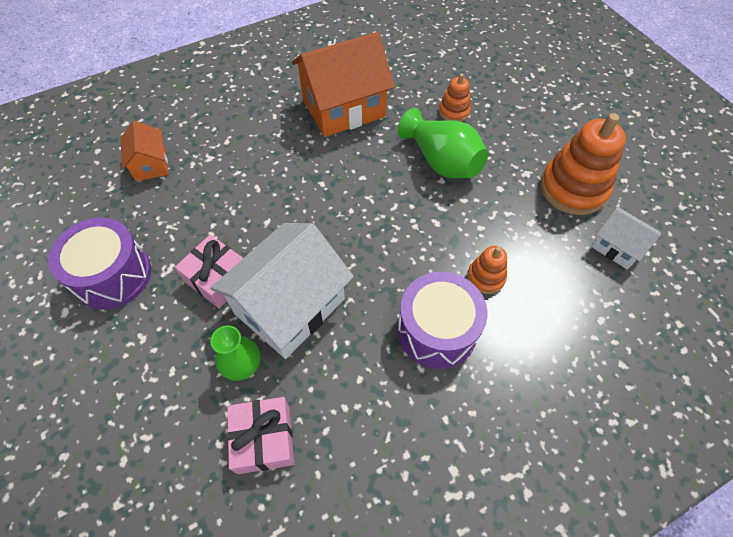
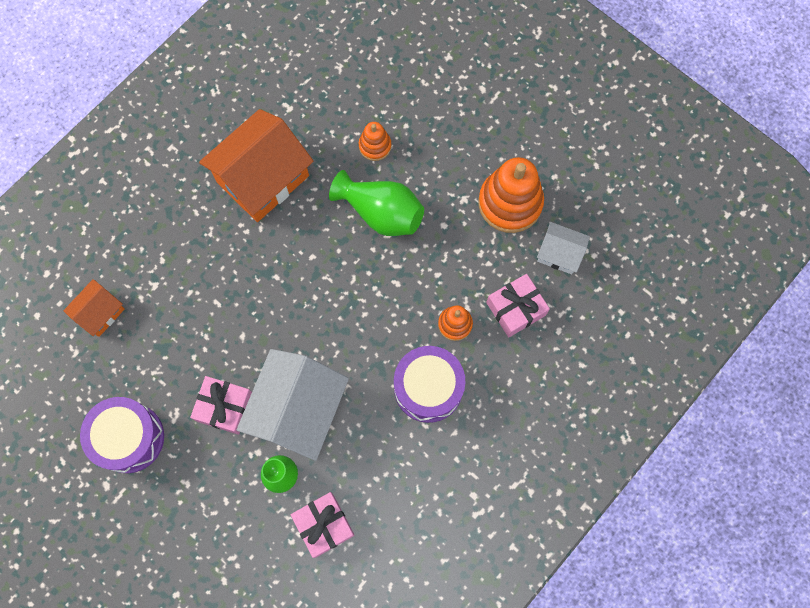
camera: 20 degrees left, 15 degrees up
(151, 164) = (100, 313): orange house -> orange house turned 75 degrees clockwise
(557, 283) = (516, 309): none -> pink gift

